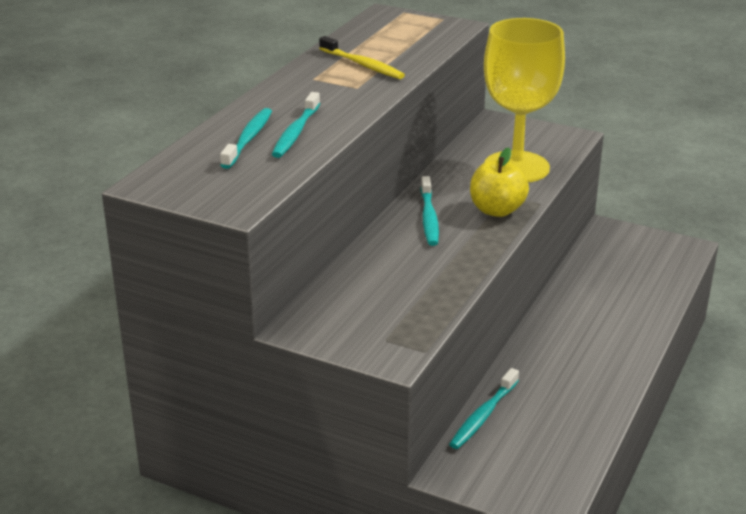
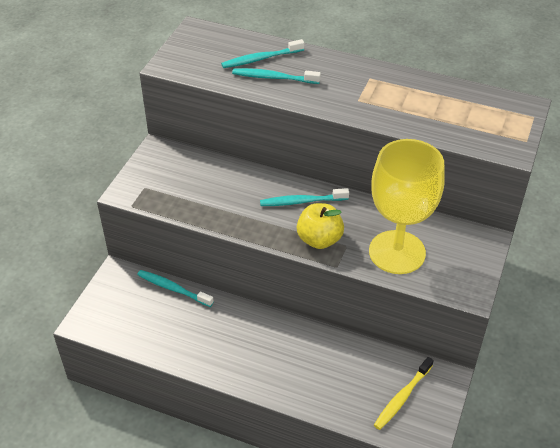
camera: 85 degrees right, 15 degrees up
(248, 139) = (261, 59): turquoise toothbrush -> turquoise toothbrush turned 150 degrees clockwise
(362, 65) = (402, 100): yellow toothbrush -> yellow toothbrush (402, 397)

